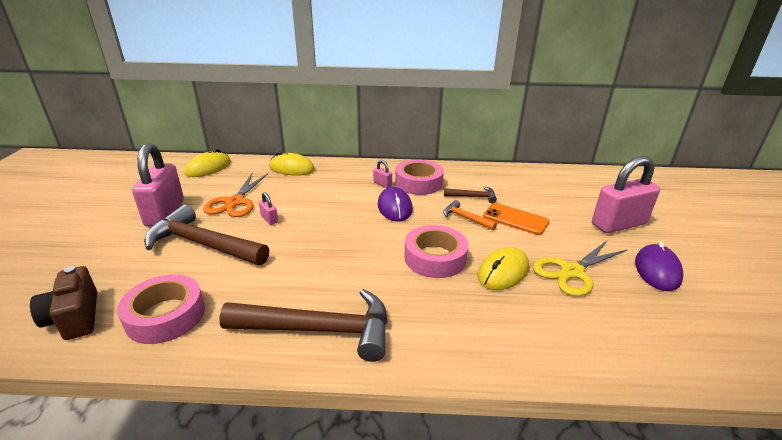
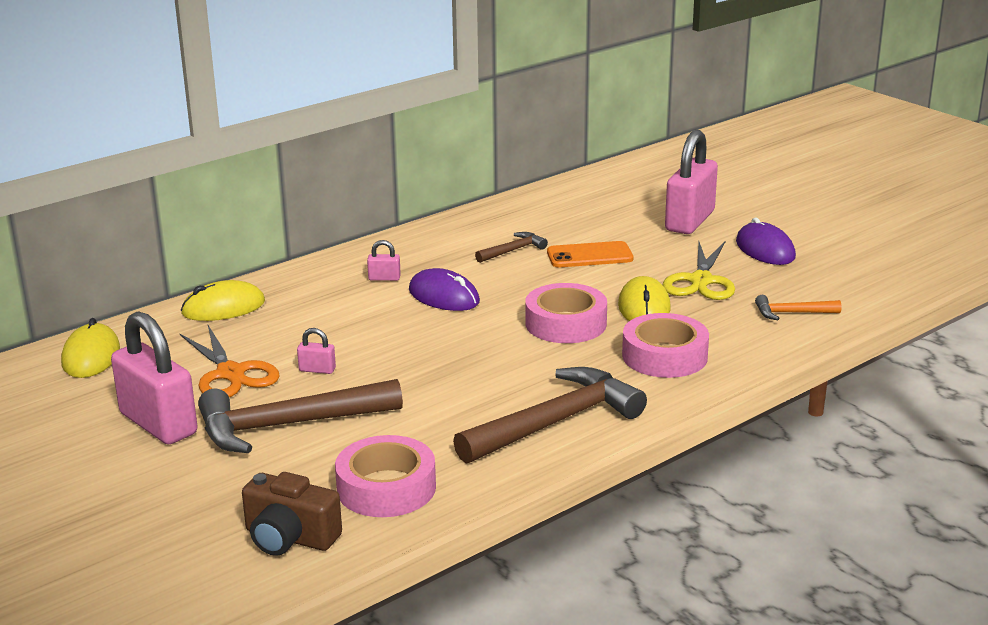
camera: 40 degrees left, 5 degrees down
(418, 183) = (426, 260): pink tape -> pink tape (664, 356)
(465, 218) = (538, 275): orange hammer -> orange hammer (792, 313)

